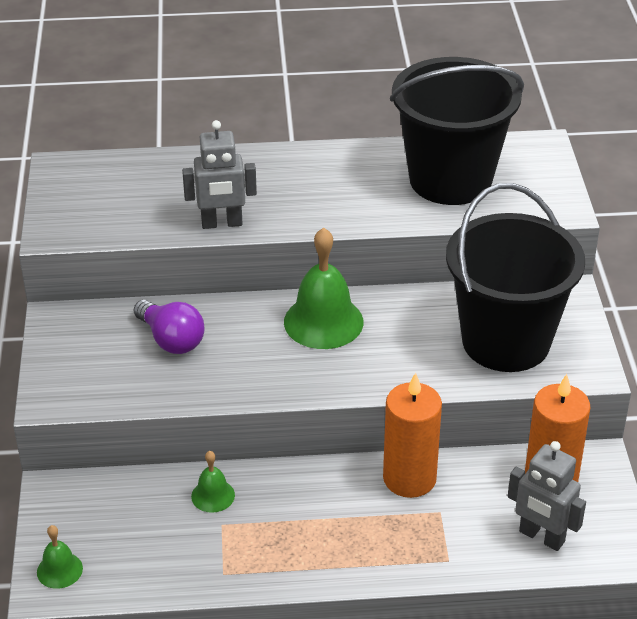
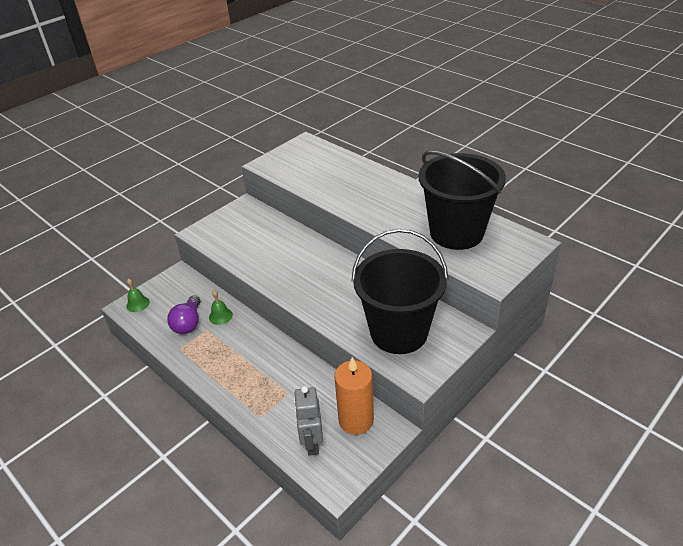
camera: 50 degrees right, 0 degrees up
(171, 340) = (268, 237): purple light bulb -> purple light bulb (188, 323)
(222, 223) = (327, 195): grey robot -> none
(323, 322) = (334, 268): green bell -> none
(409, 478) = (298, 368): orange candle -> none

